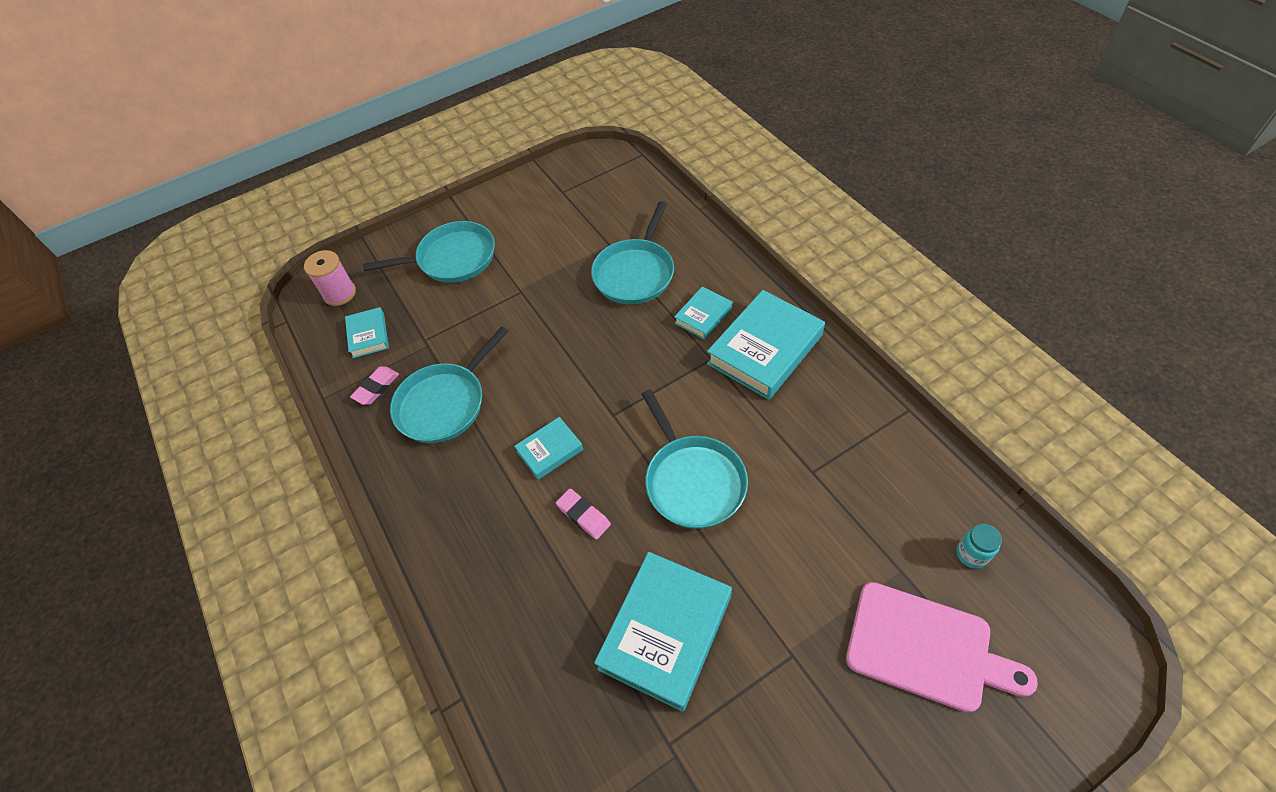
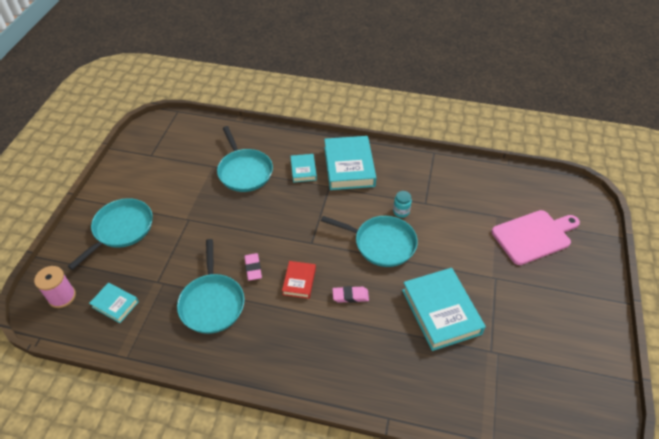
camera: 50 degrees left, 5 degrees down
(376, 387) = (157, 326): pink eraser -> pink eraser (253, 268)
(550, 450) = (299, 281): turquoise book -> red book
(971, 554) = (512, 191): turquoise jar -> turquoise jar (401, 212)

